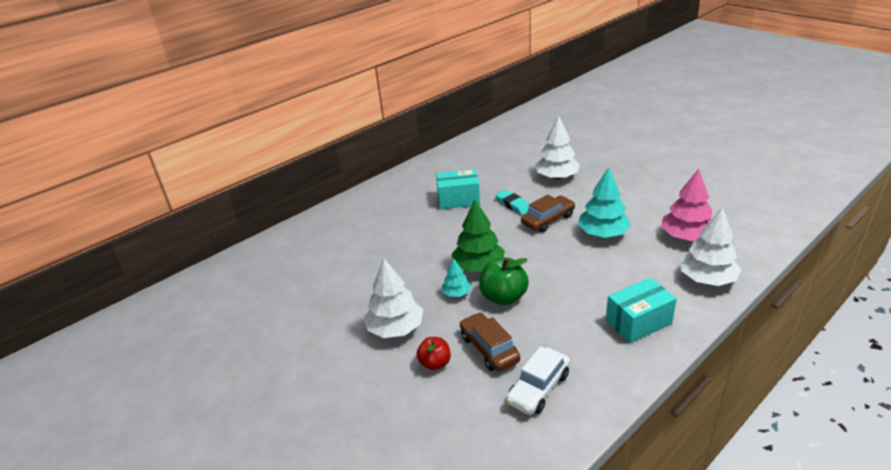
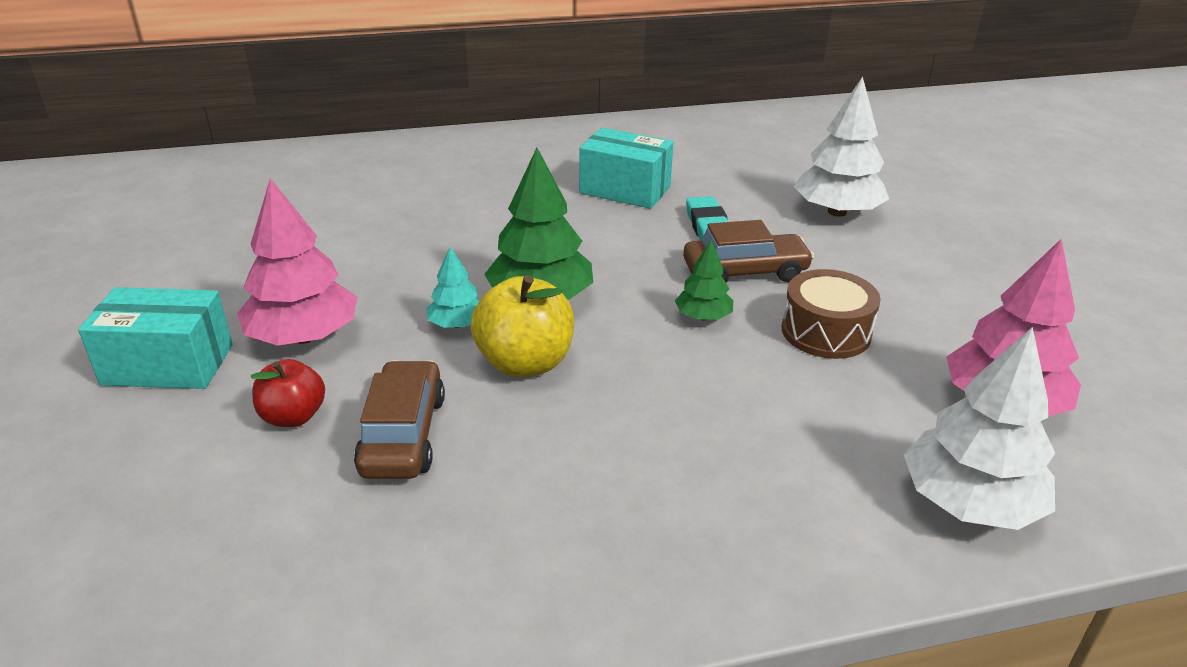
camera: 25 degrees right, 0 degrees up
(395, 328) = (304, 336): white tree -> pink tree
(503, 297) = (525, 363): green apple -> yellow apple
(538, 388) = (404, 544): white car -> none
(551, 247) = (703, 317): none -> green tree
(602, 234) = (826, 332): turquoise tree -> brown drum
(638, 322) = (727, 518): turquoise box -> turquoise box (168, 365)

